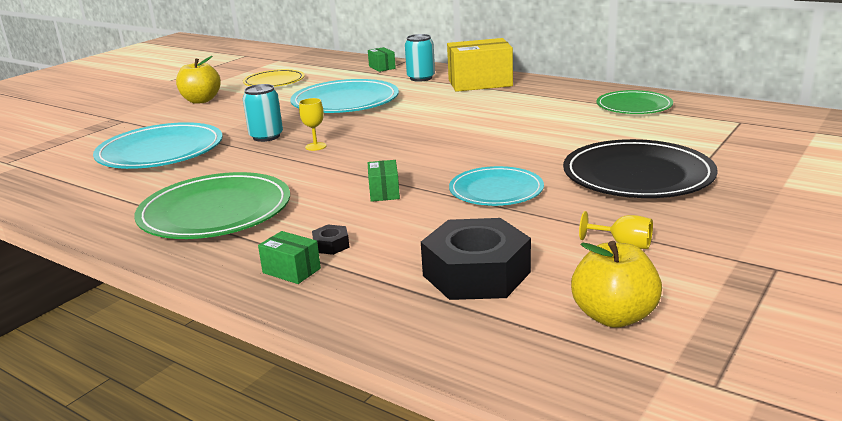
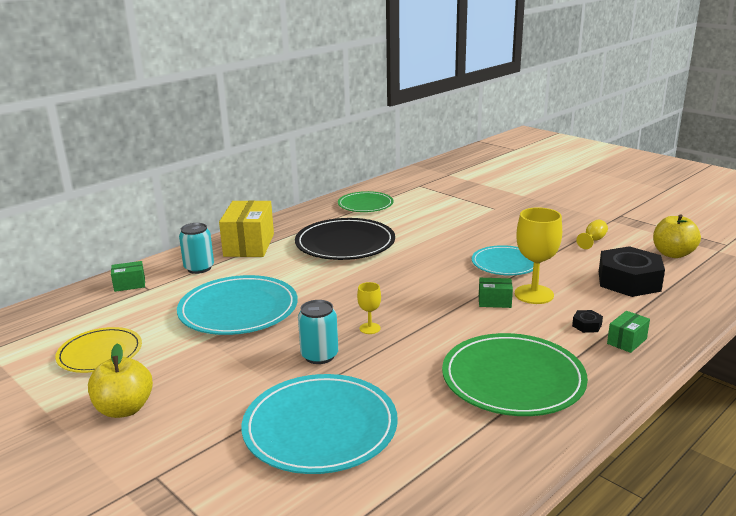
camera: 80 degrees left, 0 degrees up
(410, 211) = (534, 294): none -> yellow goblet
(637, 175) = (495, 223): black plate -> black plate (345, 243)

